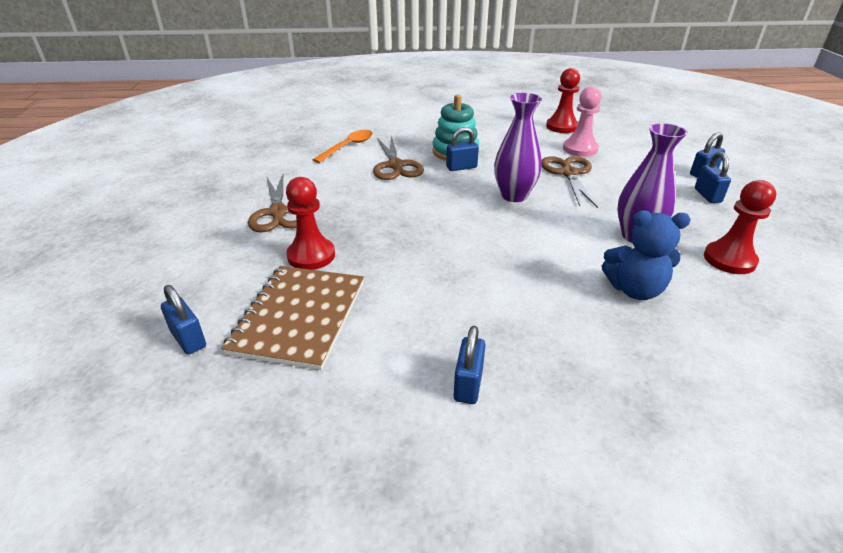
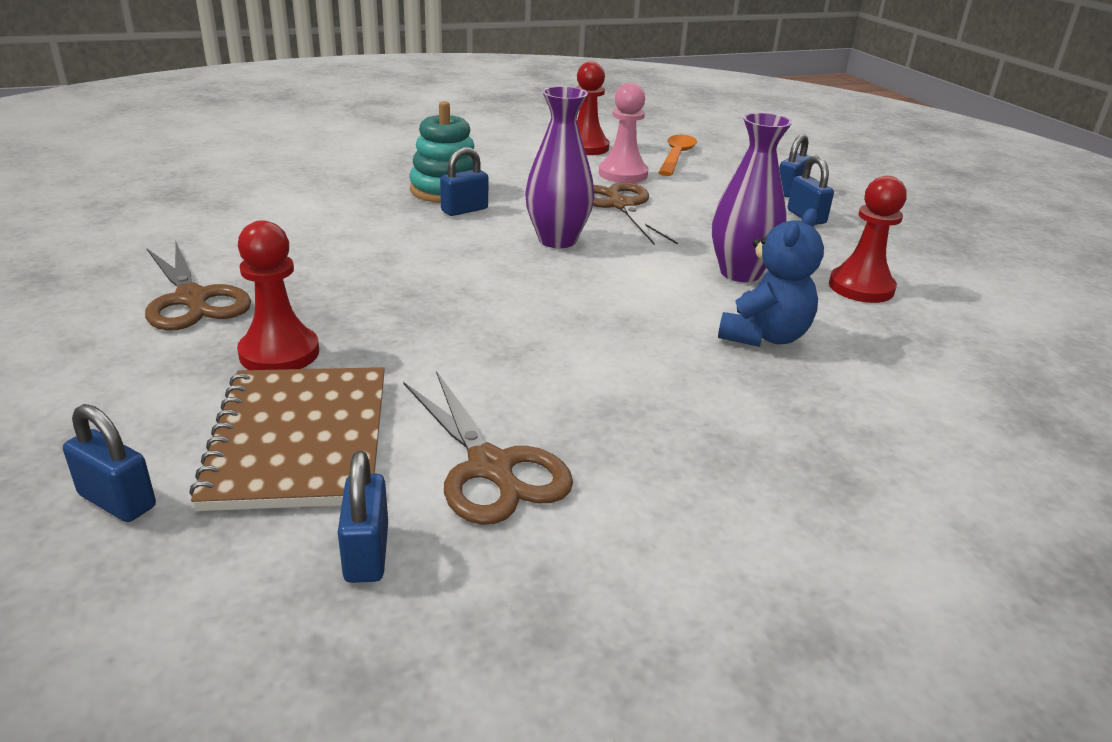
camera: 20 degrees left, 5 degrees down
(348, 147) = (270, 196): orange spoon -> orange spoon (676, 156)
(395, 166) = (361, 216): brown scissors -> brown scissors (490, 467)
(468, 384) = (597, 483): blue padlock -> blue padlock (367, 553)
(634, 290) = (764, 336): blue teddy bear -> blue teddy bear turned 45 degrees counterclockwise

